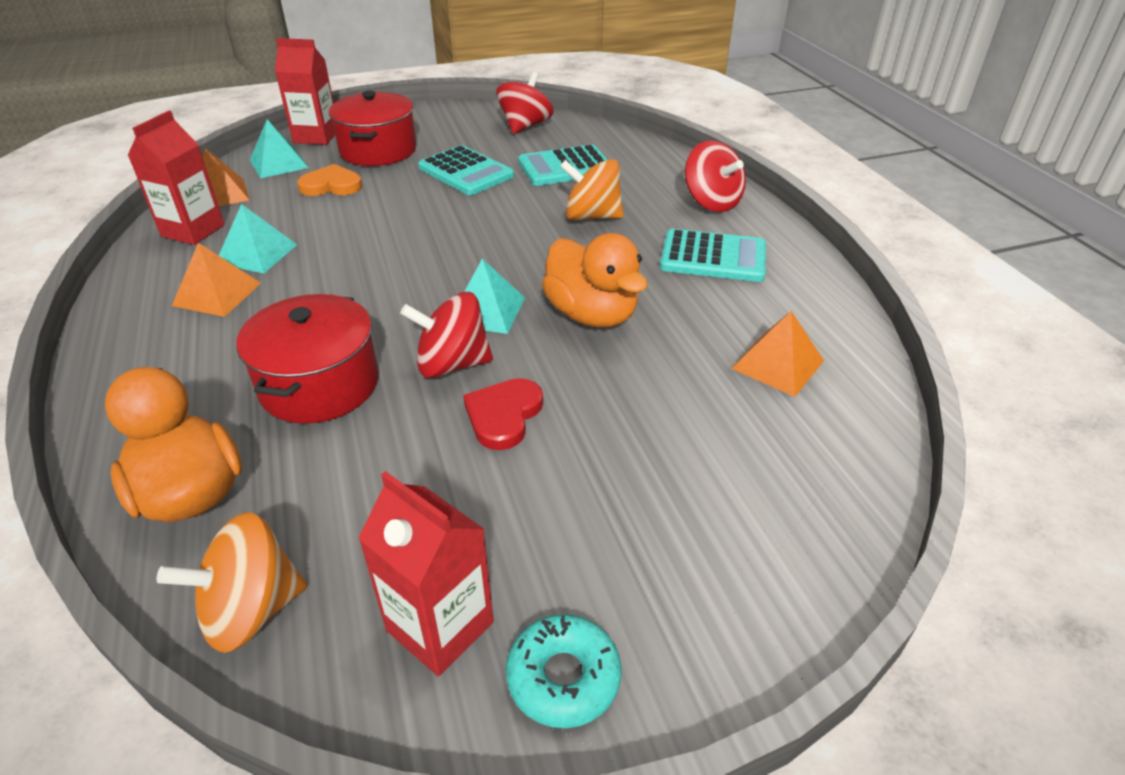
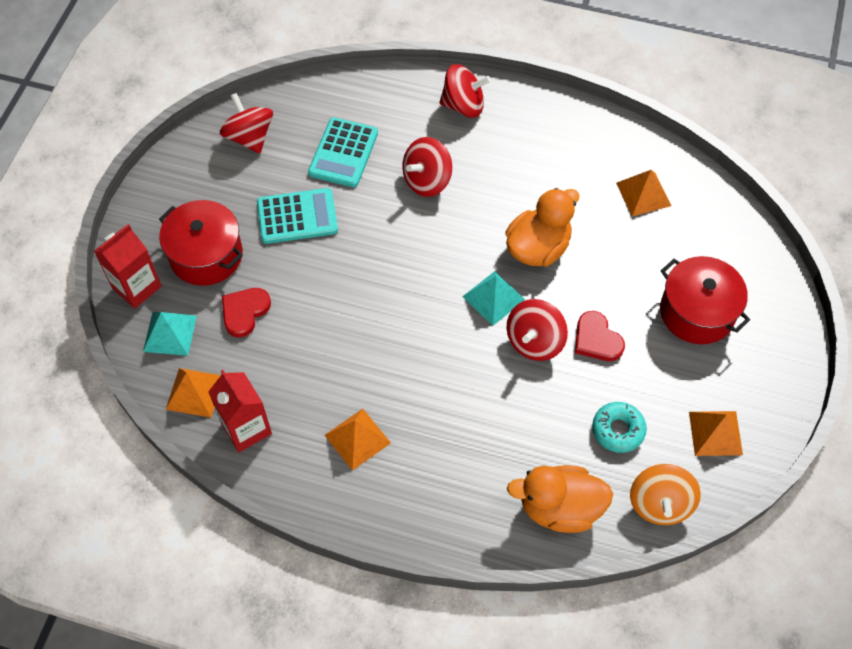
camera: 55 degrees left, 20 degrees up
(256, 253) = (317, 398): turquoise pyramid -> none
(320, 384) = (506, 415): red pot -> red pot (697, 312)
(331, 185) = (244, 312): orange heart -> red heart
(440, 626) = (715, 433): red carton -> orange pyramid
(563, 677) = (767, 401): turquoise donut -> turquoise donut (618, 430)
(591, 216) = (427, 180): orange spinning top -> red spinning top
(592, 314) = (538, 248): orange duck -> orange duck turned 45 degrees counterclockwise
(713, 257) = (526, 150): turquoise calculator -> none

